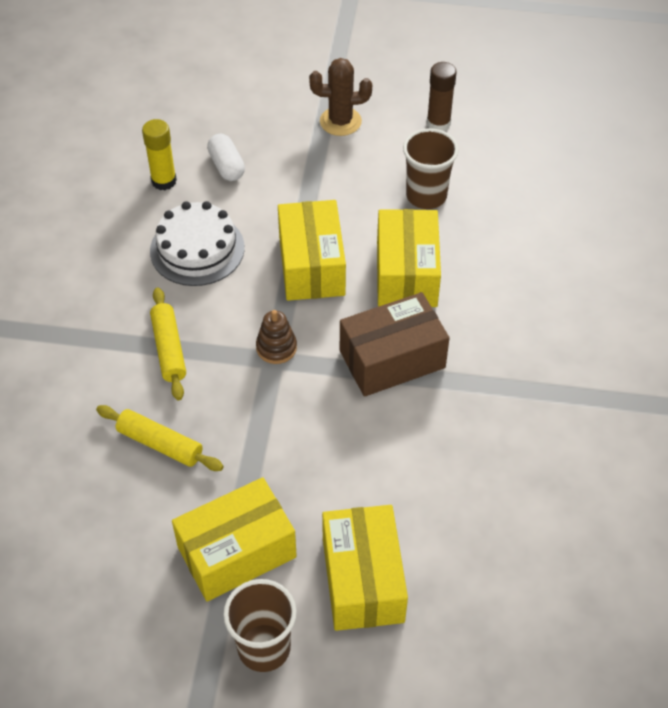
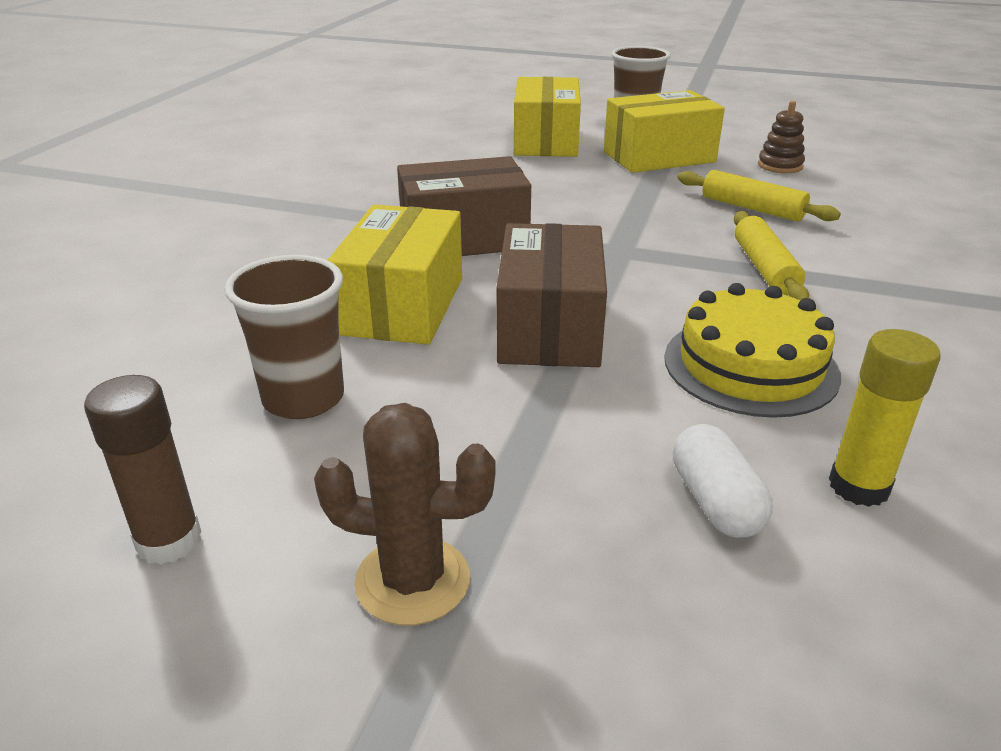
camera: 170 degrees left, 20 degrees down
(197, 249) = (750, 366): white cake -> yellow cake
(276, 347) = (614, 258): brown stacking toy -> brown stacking toy (780, 166)
(311, 265) = (549, 327): yellow box -> brown box

